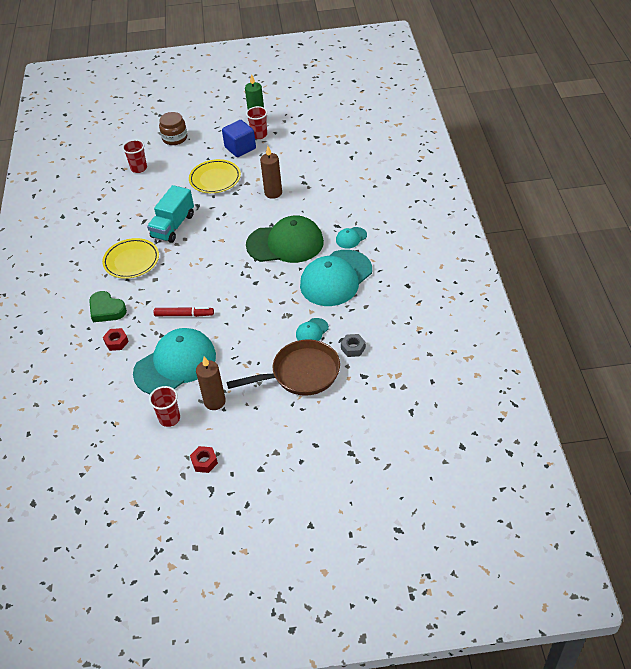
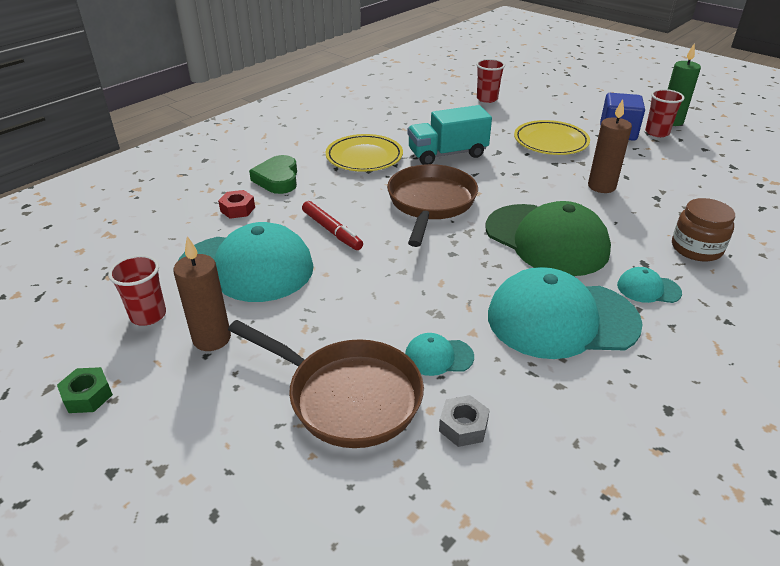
camera: 45 degrees right, 10 degrees down
(175, 138) = (557, 95): brown jar -> brown jar (696, 248)
(204, 462) = (87, 396): red nut -> green nut
(208, 263) = (430, 203): none -> brown pan

